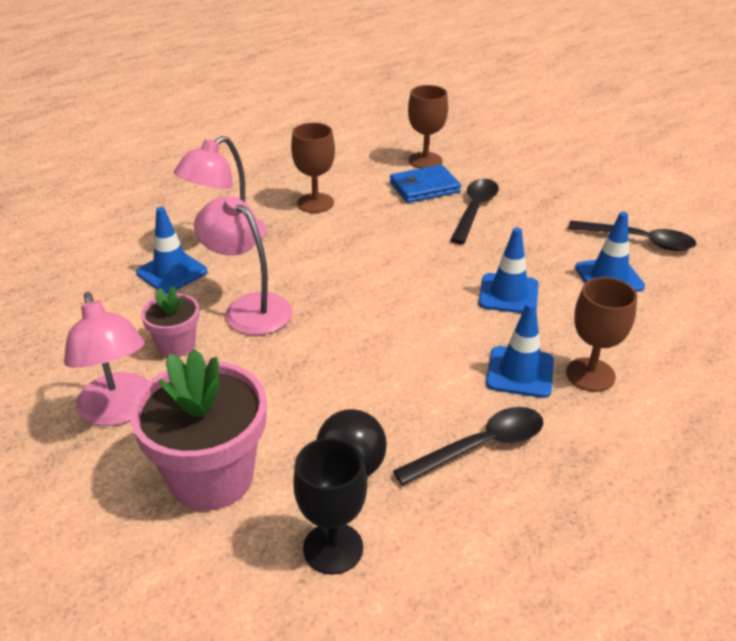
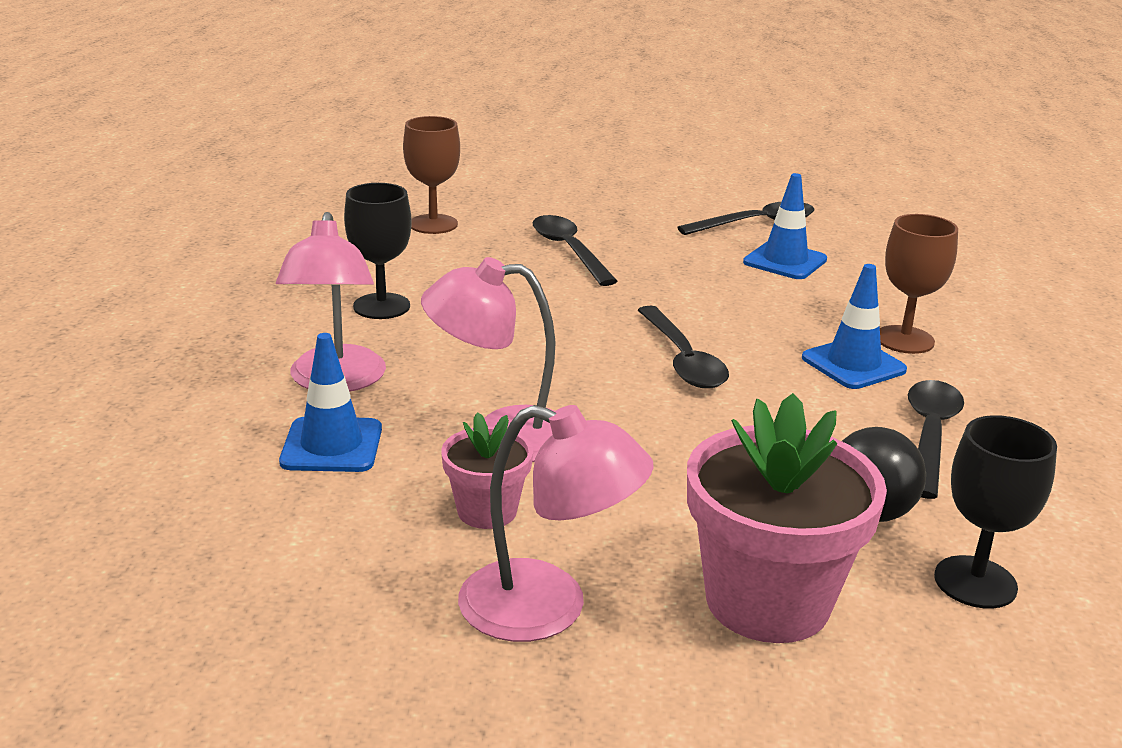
camera: 45 degrees left, 10 degrees down
(315, 203) = (381, 306): brown goblet -> black goblet
(417, 313) = (682, 359): none -> black spoon
(424, 187) = (479, 249): blue wallet -> none
(508, 294) = (731, 308): blue traffic cone -> none

